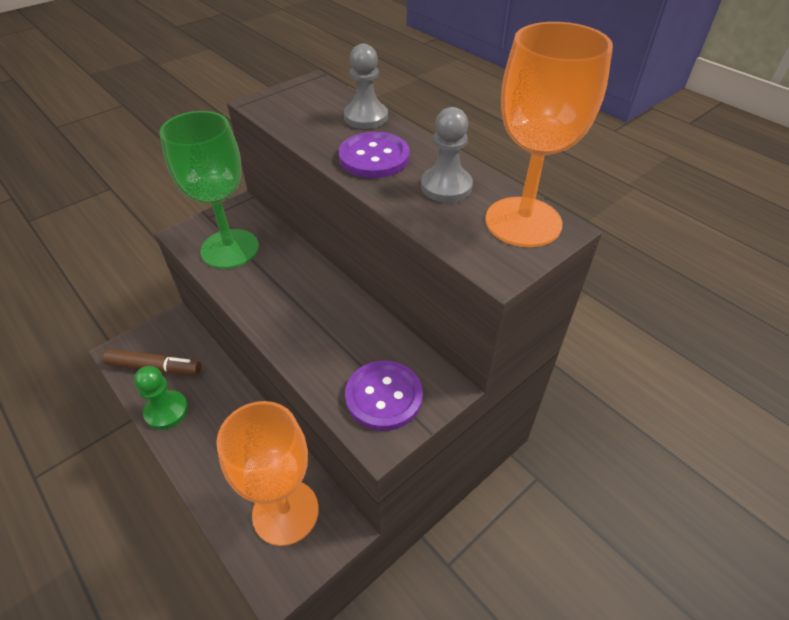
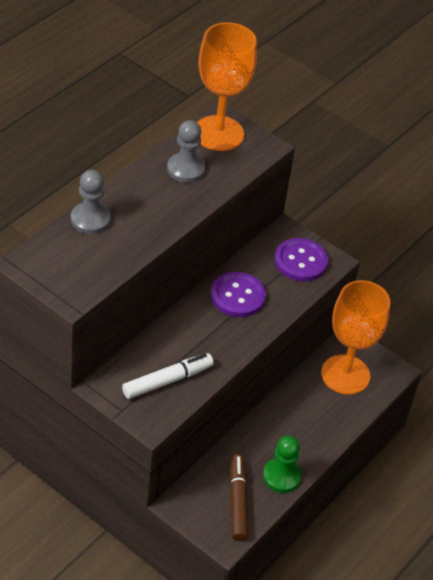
camera: 105 degrees left, 0 degrees up
(230, 249) = (167, 381): green goblet -> white marker
(374, 157) = (154, 210): purple button -> purple button (237, 296)

